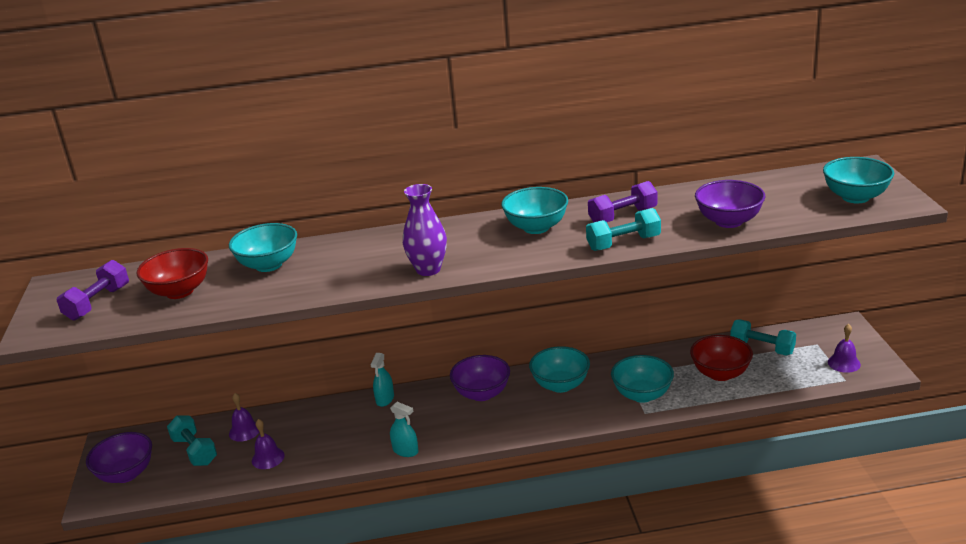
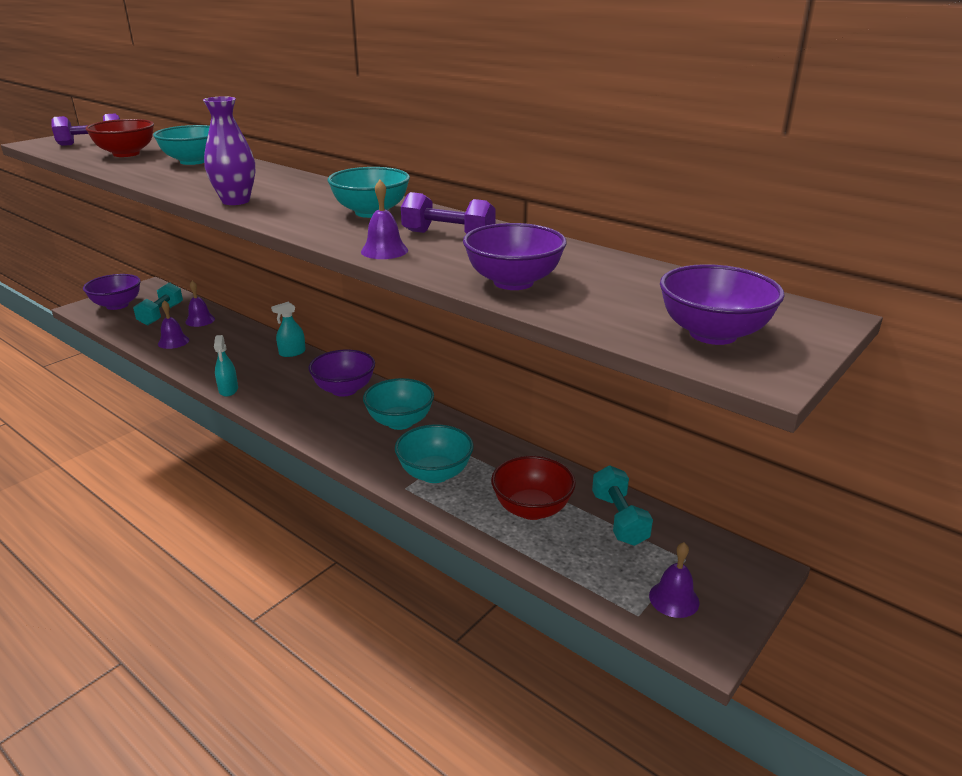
camera: 45 degrees right, 0 degrees up
(623, 243) = (384, 250): turquoise dumbbell -> purple bell
(855, 197) = (713, 334): turquoise bowl -> purple bowl

